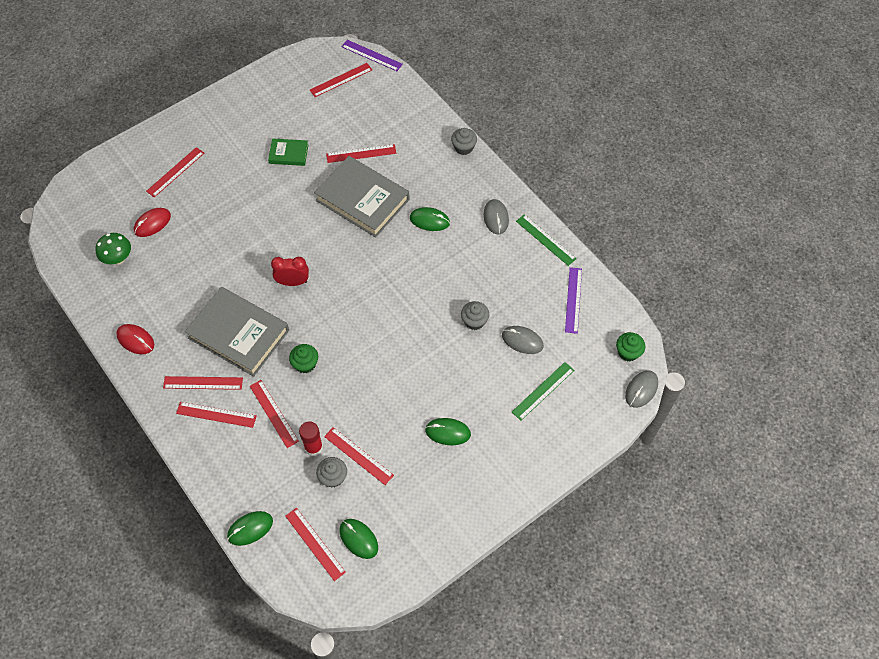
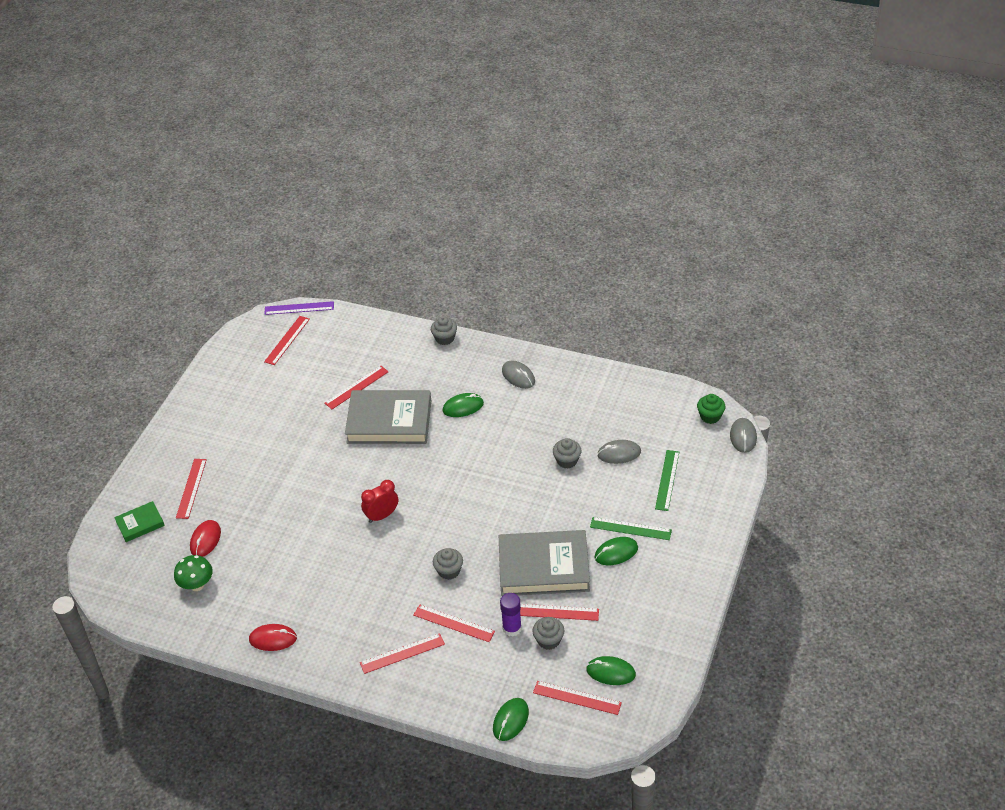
camera: 30 degrees left, 15 degrees down
(203, 383) = (368, 636): red ruler -> none
(238, 334) = (367, 581): grey book -> grey book (543, 567)
(288, 154) = (289, 420): green book -> green book (140, 523)
(305, 364) = (449, 571): green cupcake -> grey cupcake
(313, 447) = (512, 628): red glue stick -> purple glue stick
(545, 240) = (574, 371): green ruler -> green ruler (630, 528)
(573, 300) = (634, 402): purple ruler -> none

